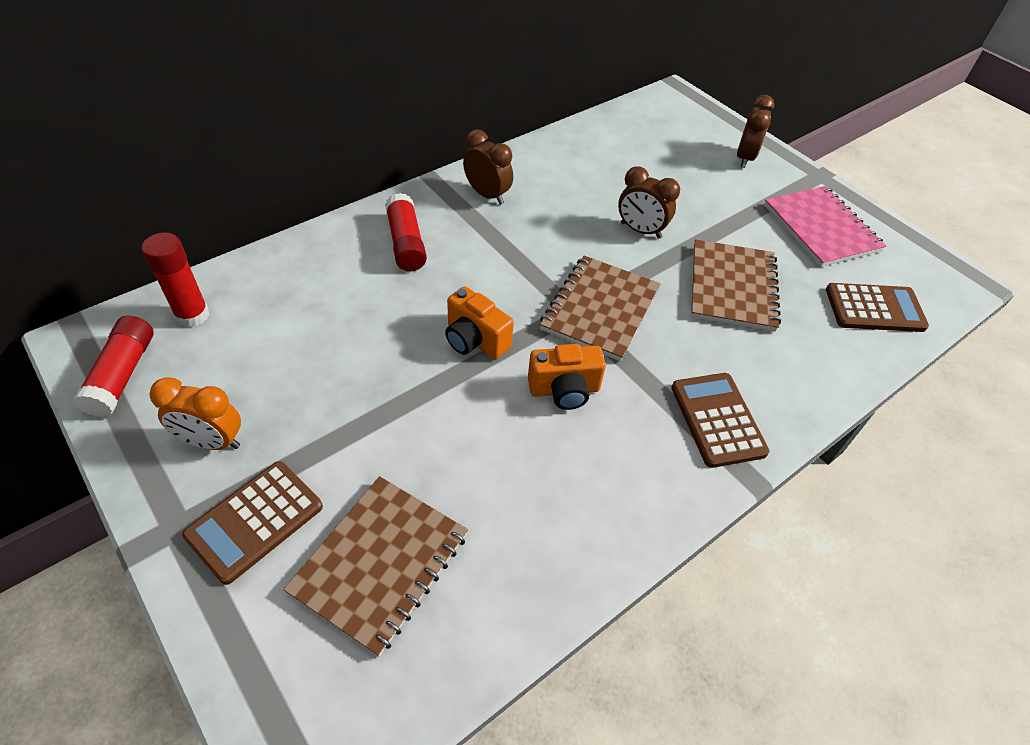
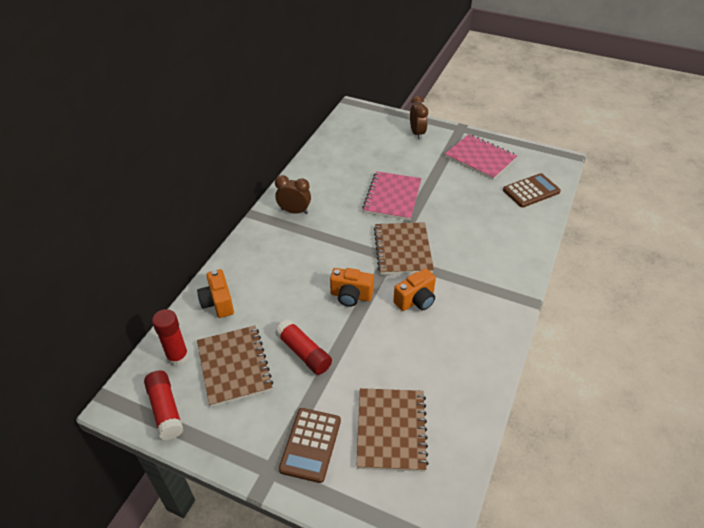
camera: 25 degrees left, 5 degrees down
(212, 442) = (252, 418): orange clock -> none
(296, 270) = (218, 303): none -> orange camera
(406, 243) = (270, 259): red glue stick -> red glue stick (304, 353)
(640, 230) = (392, 197): brown clock -> pink notebook
(717, 420) = (497, 280): brown calculator -> none
(732, 287) = (459, 209): brown notebook -> brown notebook (234, 366)

